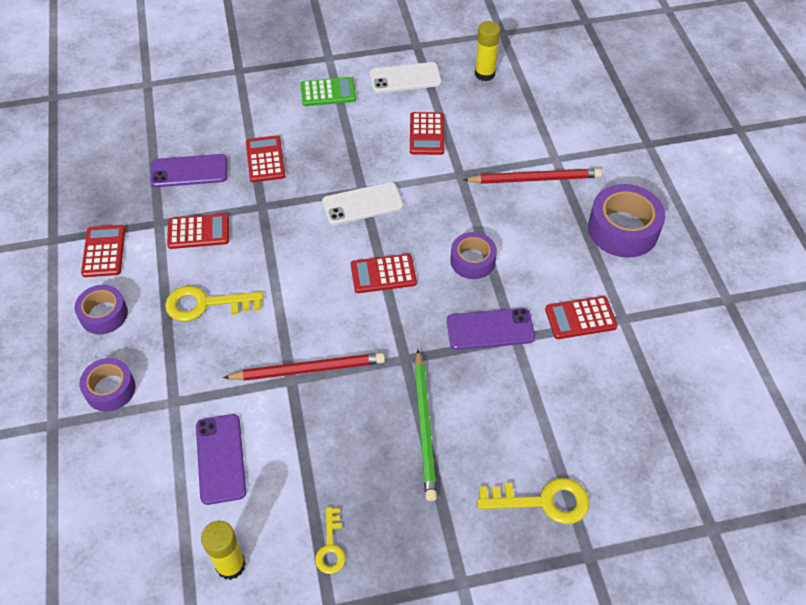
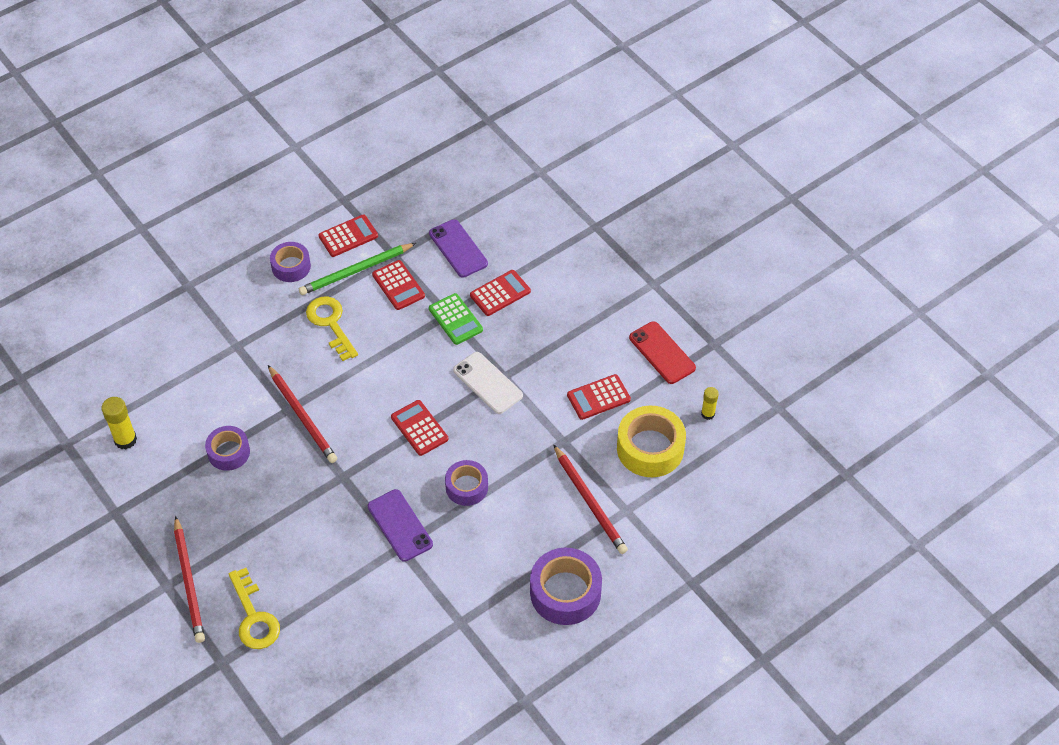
camera: 65 degrees right, 0 degrees up
(110, 389) = (229, 303): purple tape -> purple tape (229, 452)
(220, 459) = (202, 396): purple phone -> none
(328, 92) = (607, 302): green calculator -> green calculator (455, 319)
(331, 547) = (162, 493): yellow key -> none
(405, 78) = (662, 353): white phone -> red phone
(424, 426) = (285, 513): green pencil -> green pencil (356, 271)
(468, 555) = (189, 582): none -> red pencil
(484, 74) = (708, 414): yellow glue stick -> yellow glue stick, size x0.63
(499, 121) = (650, 448): none -> yellow tape
(580, 318) = (444, 589): red calculator -> none

